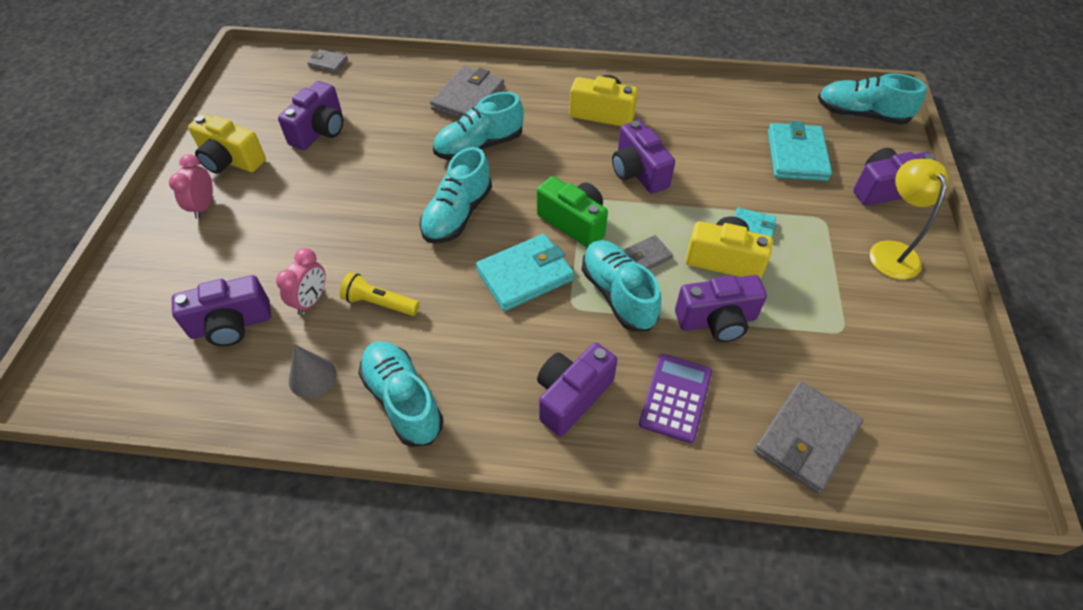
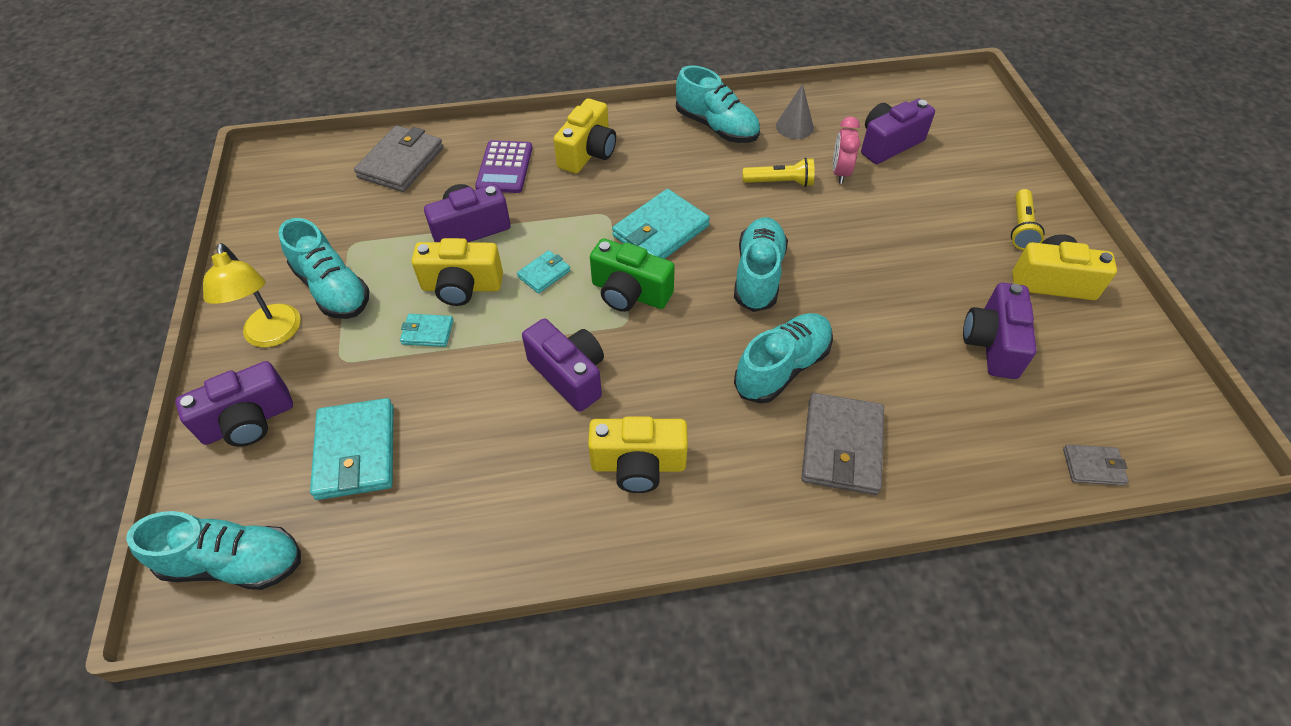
camera: 165 degrees right, 0 degrees up
(204, 206) = (1021, 228): pink clock -> yellow flashlight
(571, 396) = (588, 153): purple camera -> yellow camera
(618, 295) = (566, 232): turquoise shoe -> turquoise shoe (333, 289)
(646, 256) = (544, 274): grey wallet -> turquoise wallet

